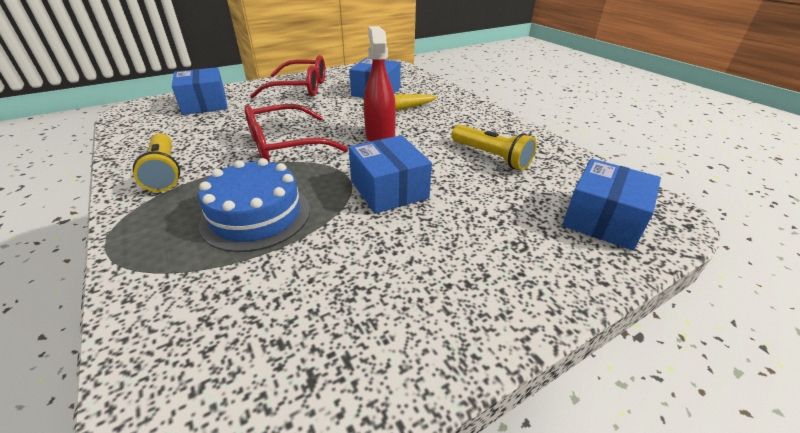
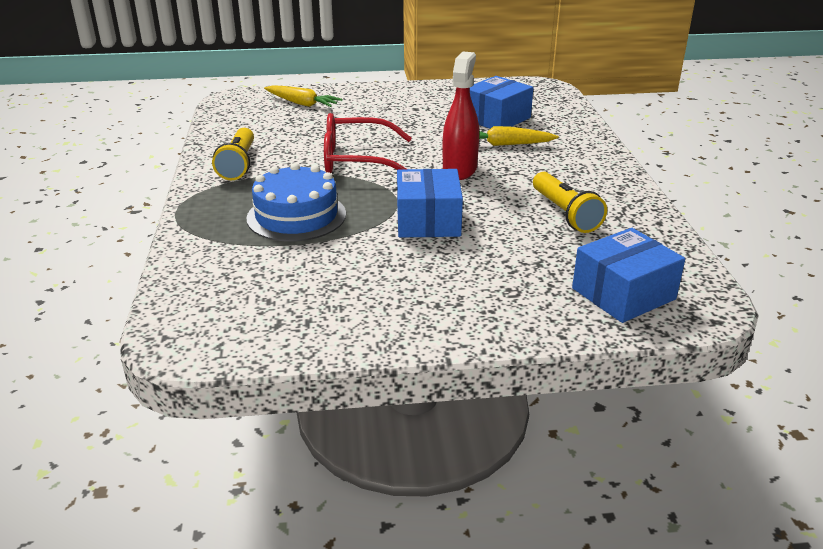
camera: 25 degrees right, 5 degrees down
(204, 104) = (302, 103): blue box -> yellow carrot
(300, 88) = (411, 100): red glasses -> none

